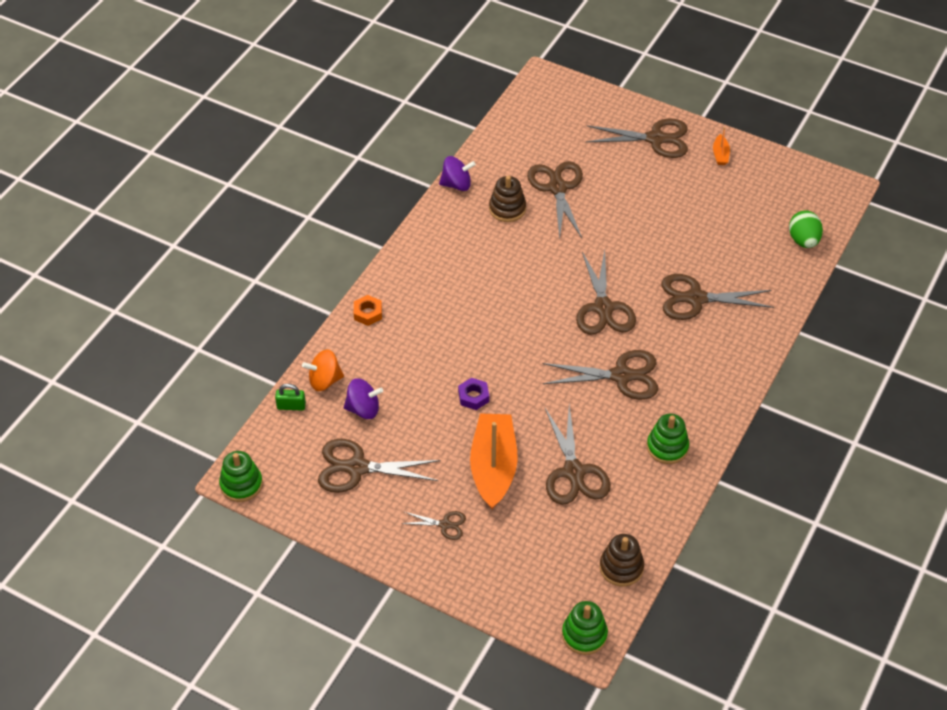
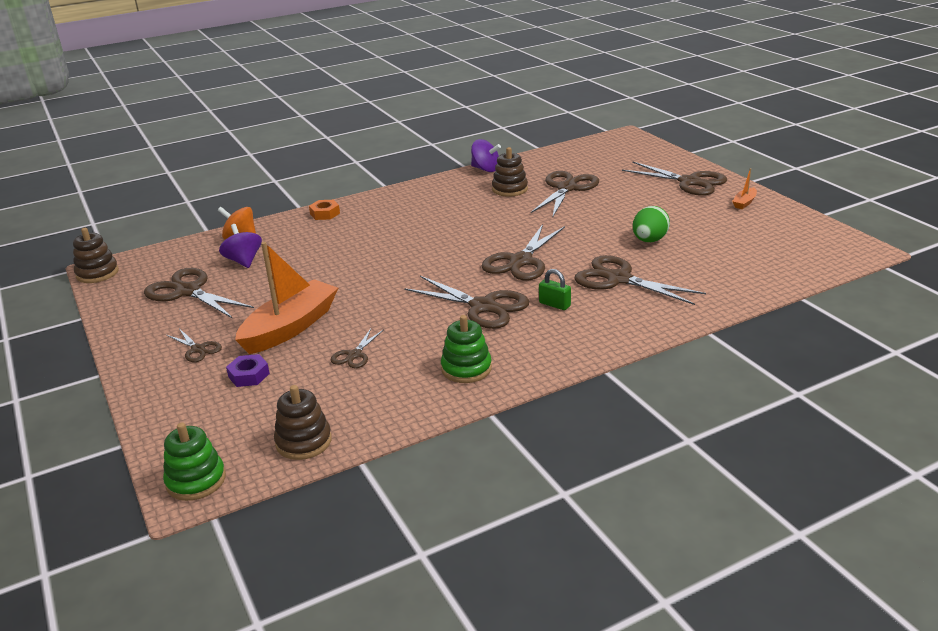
camera: 35 degrees right, 20 degrees down
(241, 484) = (97, 273): green stacking toy -> brown stacking toy
(291, 406) = (197, 244): green padlock -> green padlock (554, 304)
(363, 409) = (243, 261): purple spinning top -> purple spinning top turned 150 degrees counterclockwise
(473, 396) = (337, 280): purple nut -> purple nut (249, 375)
(574, 472) = (354, 355): brown scissors -> brown scissors, size x0.51
(803, 240) = (779, 272): green egg -> green egg (649, 240)

